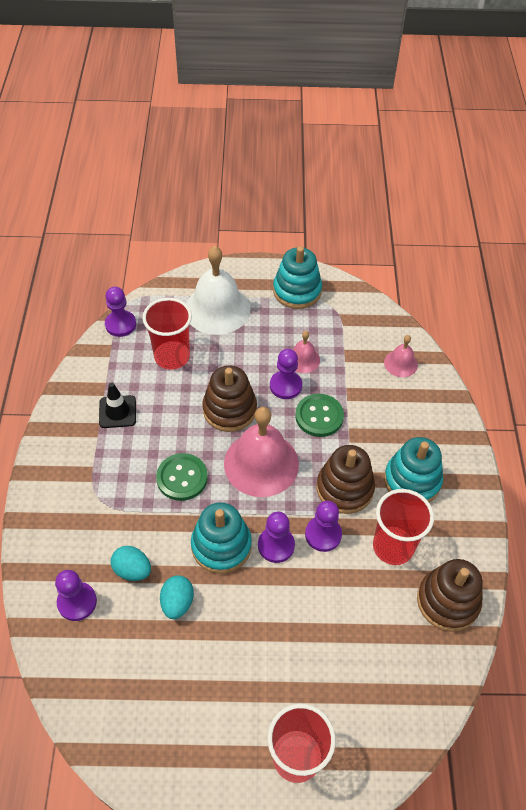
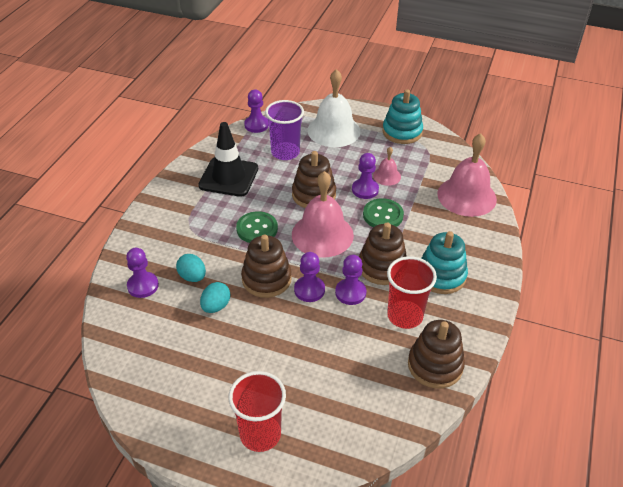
camera: 20 degrees right, 10 degrees down
(117, 412) = (229, 177): black traffic cone -> black traffic cone, size x1.75
(172, 356) = (285, 152): red cup -> purple cup
(221, 546) = (266, 279): turquoise stacking toy -> brown stacking toy
(400, 363) = (466, 196): pink bell -> pink bell, size x2.03

